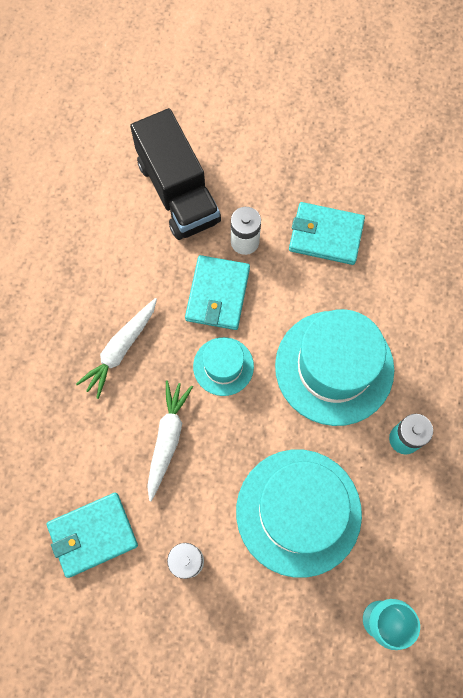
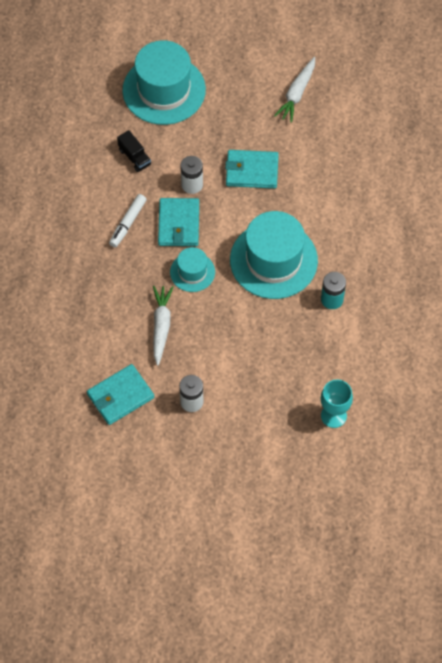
camera: 10 degrees left, 10 degrees down
(120, 350) = (114, 273): white carrot -> white carrot (297, 94)
(151, 282) = (127, 223): none -> white marker
(178, 192) = (134, 157): black truck -> black truck, size x0.45
(298, 512) = (264, 358): turquoise hat -> turquoise hat (164, 90)

